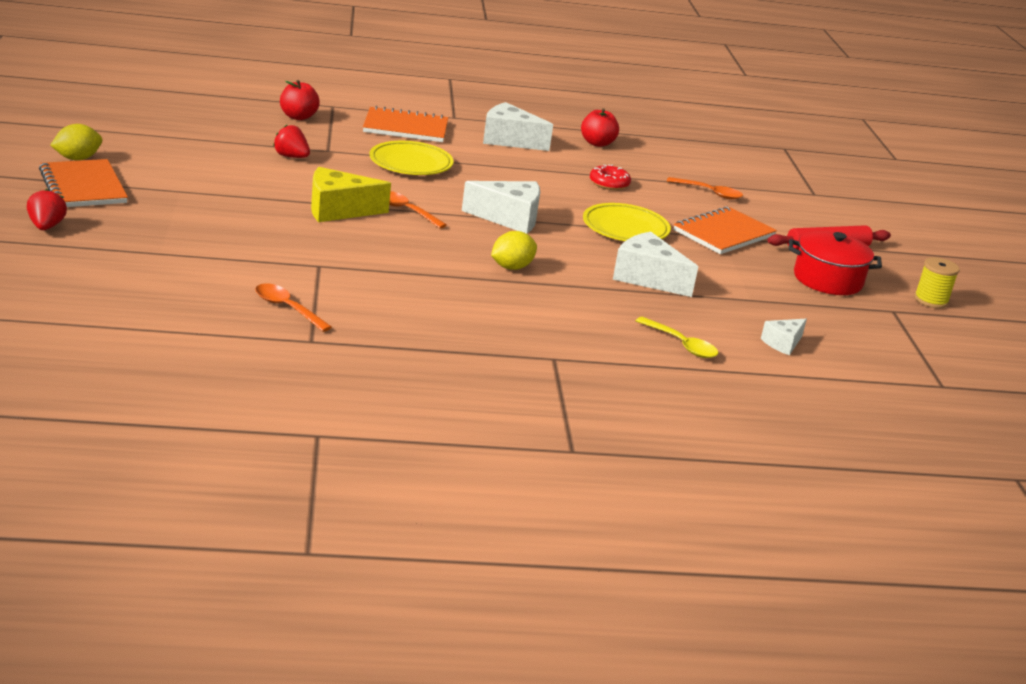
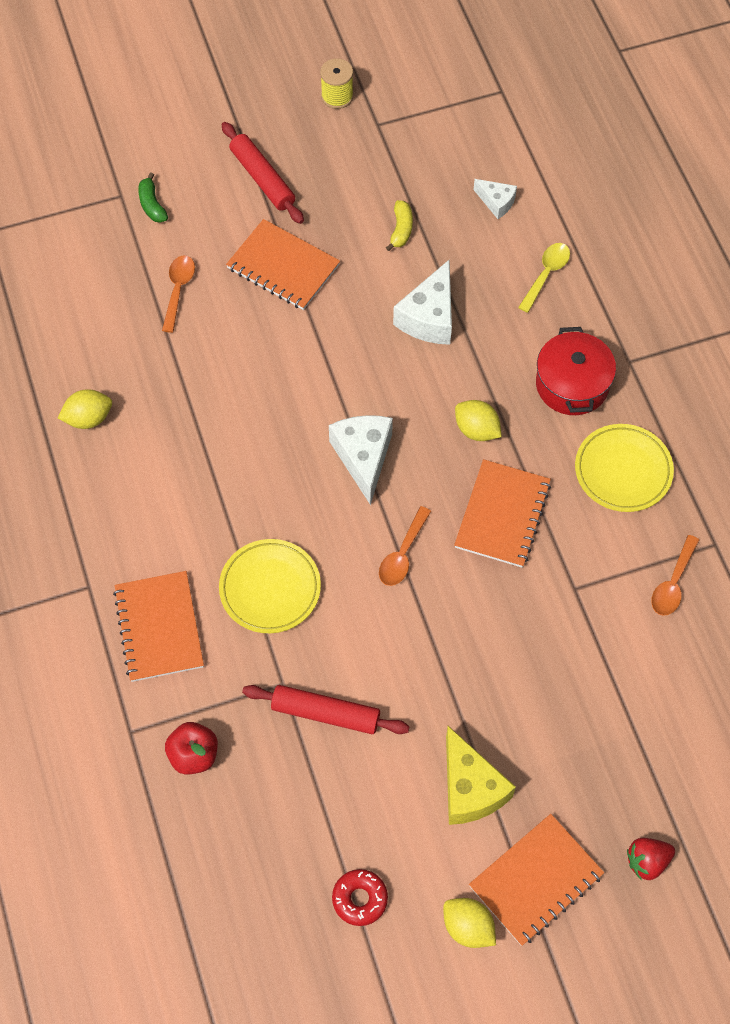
camera: 100 degrees left, 35 degrees up
(291, 157) = (325, 714): red strawberry -> red rolling pin
(338, 210) = (440, 616): yellow cheese -> yellow cheese (470, 788)
(416, 255) = (502, 515): none -> orange notebook
(509, 140) = (133, 509): white cheese -> none
(597, 143) = (88, 418): red apple -> yellow lemon
(609, 183) = (210, 386): red donut -> red donut (360, 899)
(625, 228) = (323, 352): yellow plate -> yellow plate (623, 470)
(756, 290) = (401, 229): none -> yellow banana
(802, 202) = (152, 205): none -> green banana
(827, 280) = (341, 175): red pot -> red pot (572, 384)

